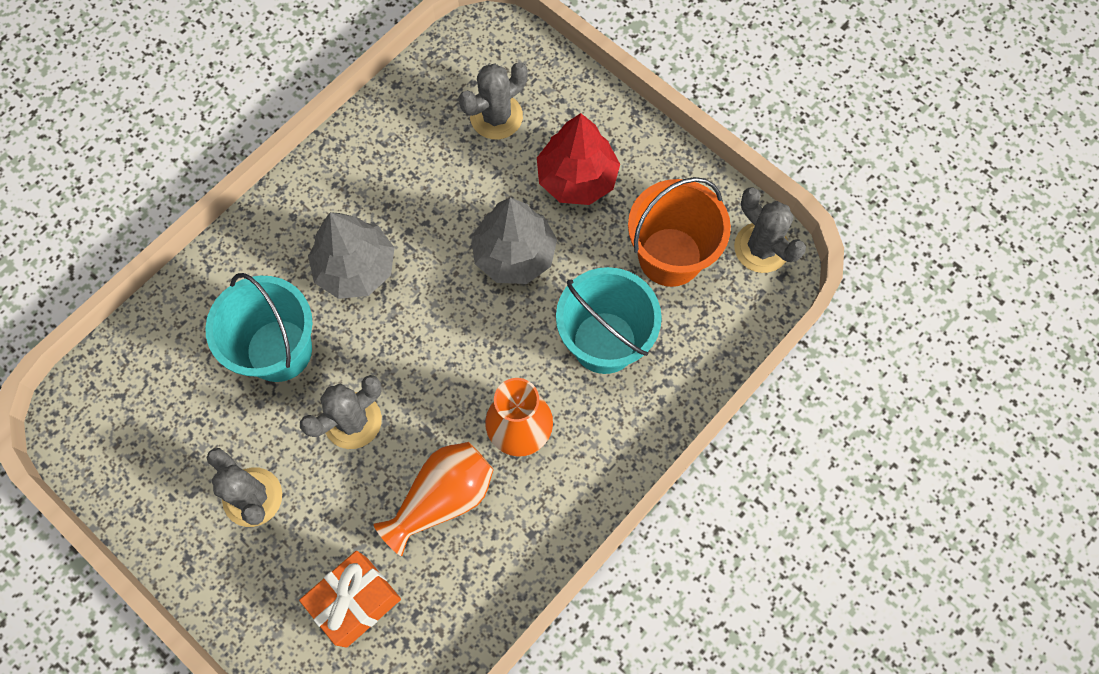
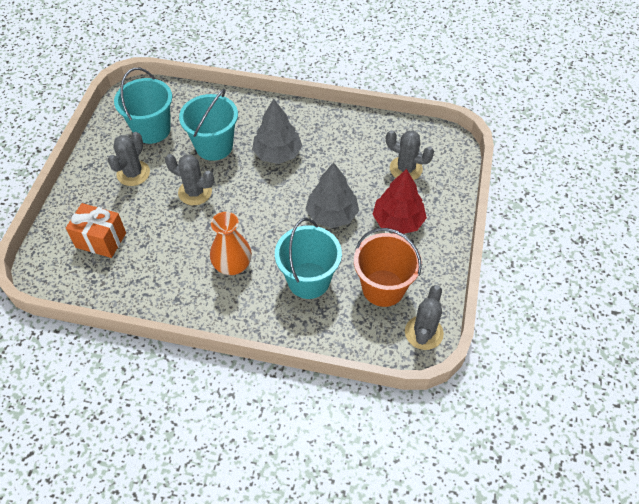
camera: 60 degrees right, 15 degrees down
(178, 428) = (152, 130): none -> turquoise bucket
(442, 498) = (175, 249): orange vase -> none

